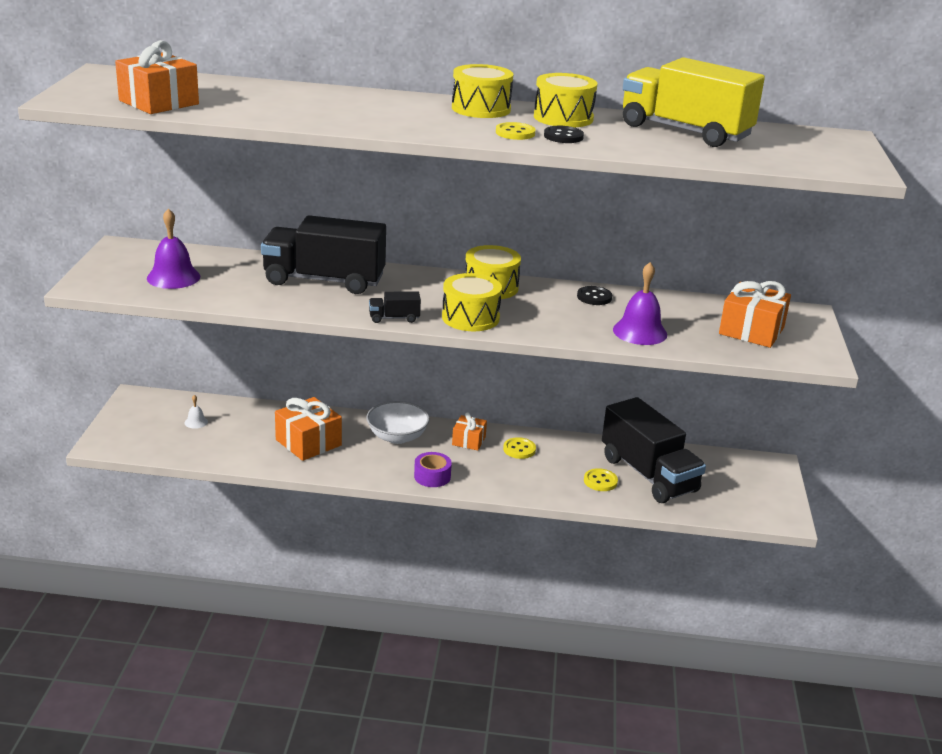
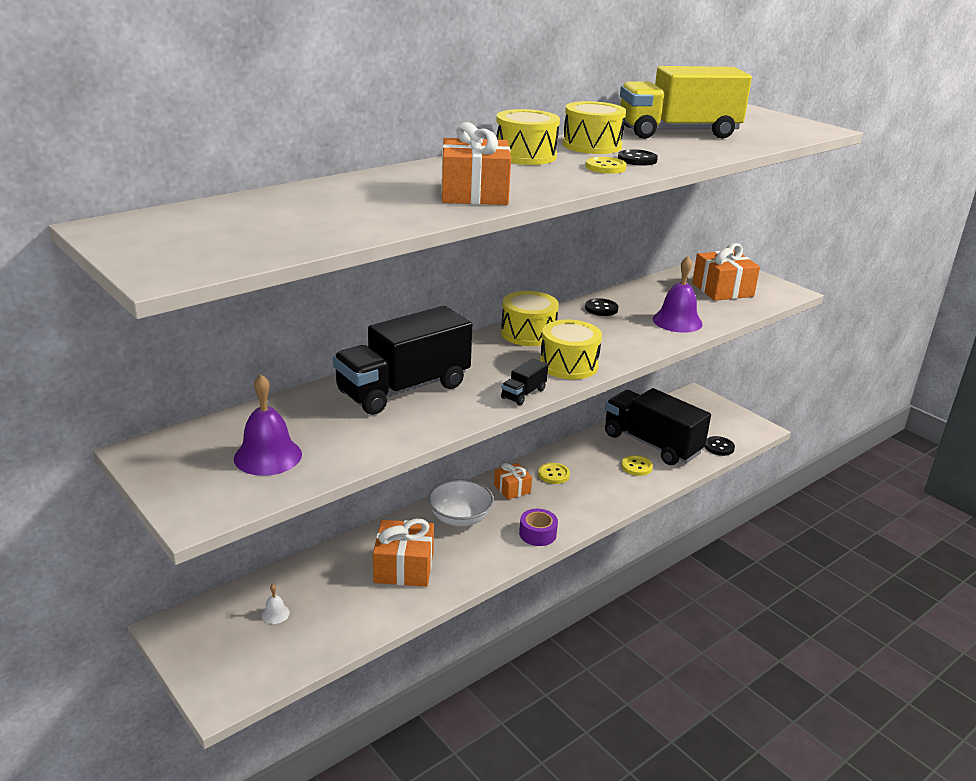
camera: 45 degrees left, 0 degrees up
(159, 102) = (271, 239): orange gift -> orange gift (474, 193)
(648, 474) = (651, 444): black truck -> black truck turned 150 degrees counterclockwise
(710, 509) = (719, 447): none -> black button

